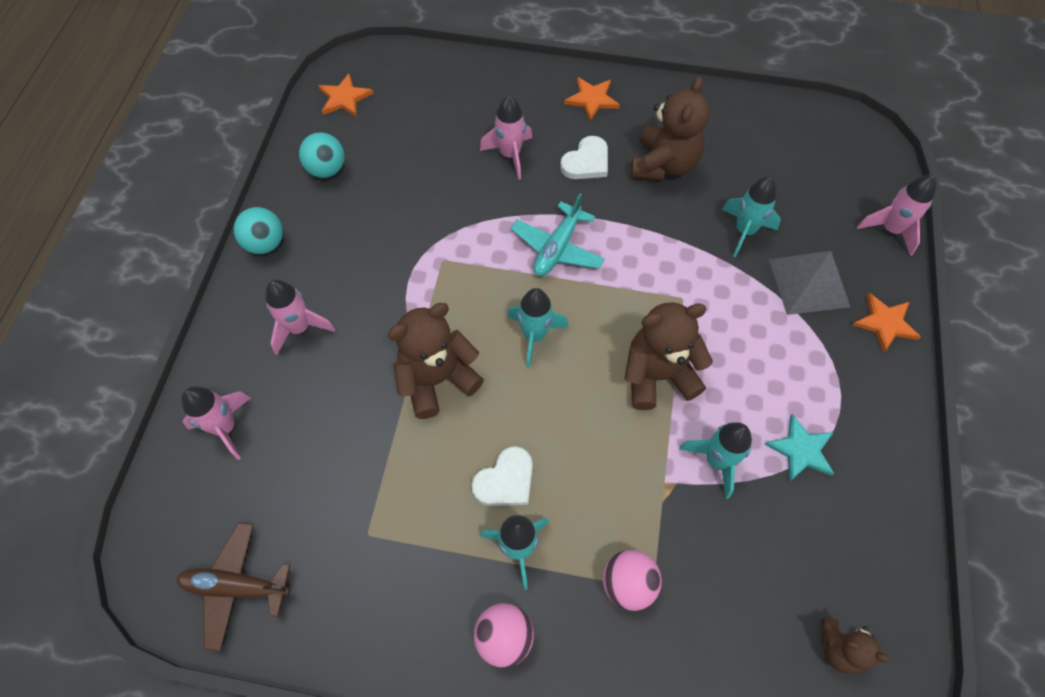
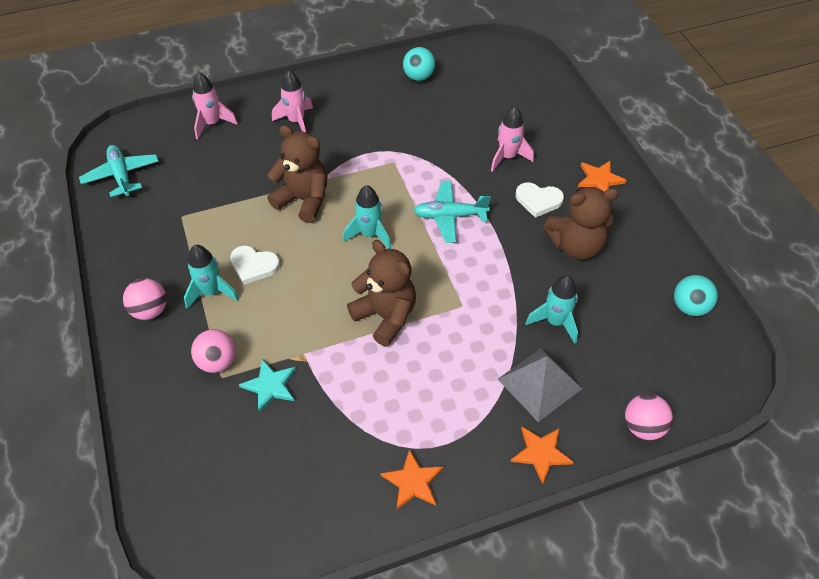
camera: 60 degrees right, 10 degrees down
(236, 586) = (121, 176): brown plane -> turquoise plane
(265, 243) = (343, 78): turquoise ball -> turquoise ball (689, 307)
(344, 98) = (482, 57): orange star -> orange star (413, 482)
(716, 461) = (339, 379): turquoise rocket -> none
(801, 450) = (381, 431): turquoise star -> turquoise star (270, 386)
(839, 648) = (235, 511): brown teddy bear -> none
(890, 230) = (643, 426): pink rocket -> pink ball

